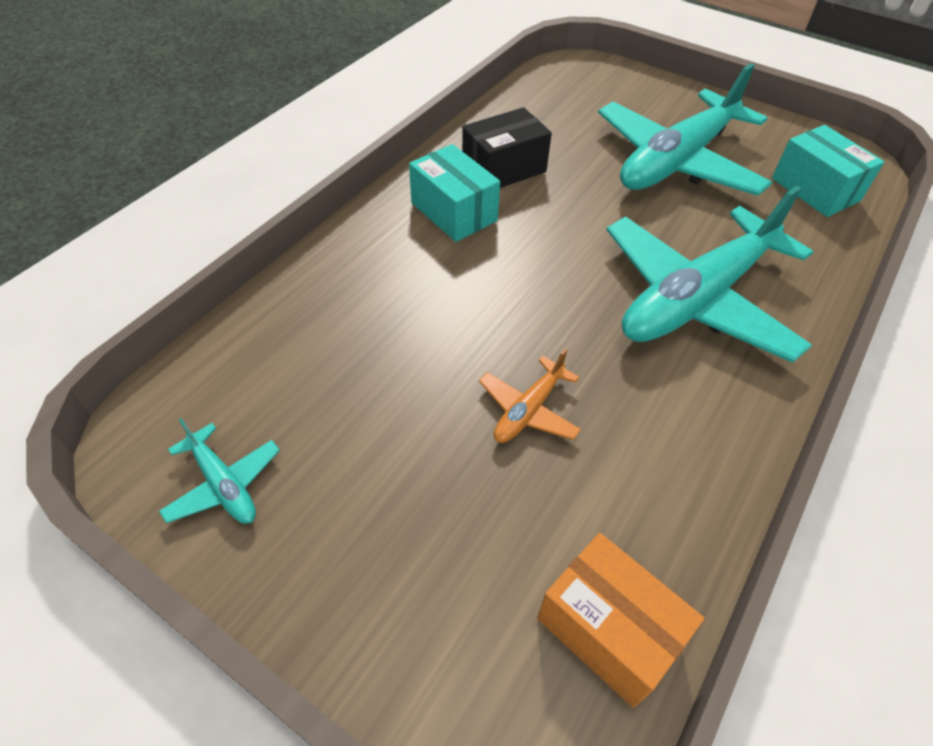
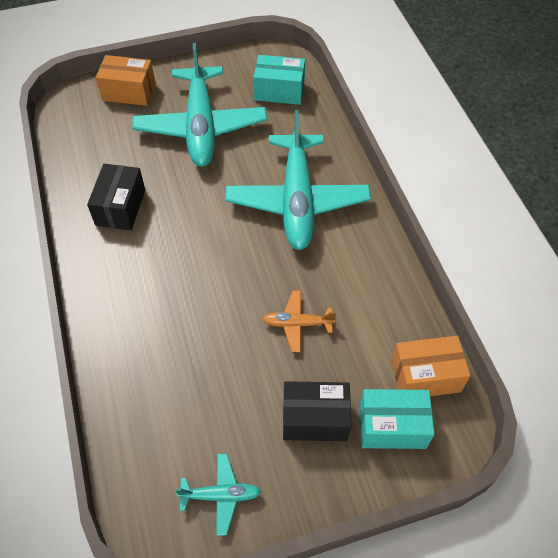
camera: 50 degrees left, 5 degrees up
(411, 521) = (315, 419): none -> black box
(454, 212) = (130, 258): turquoise box -> turquoise box (392, 426)
(528, 410) = (297, 324): orange plane -> orange plane turned 105 degrees clockwise
(641, 91) = (129, 92): none -> orange box

